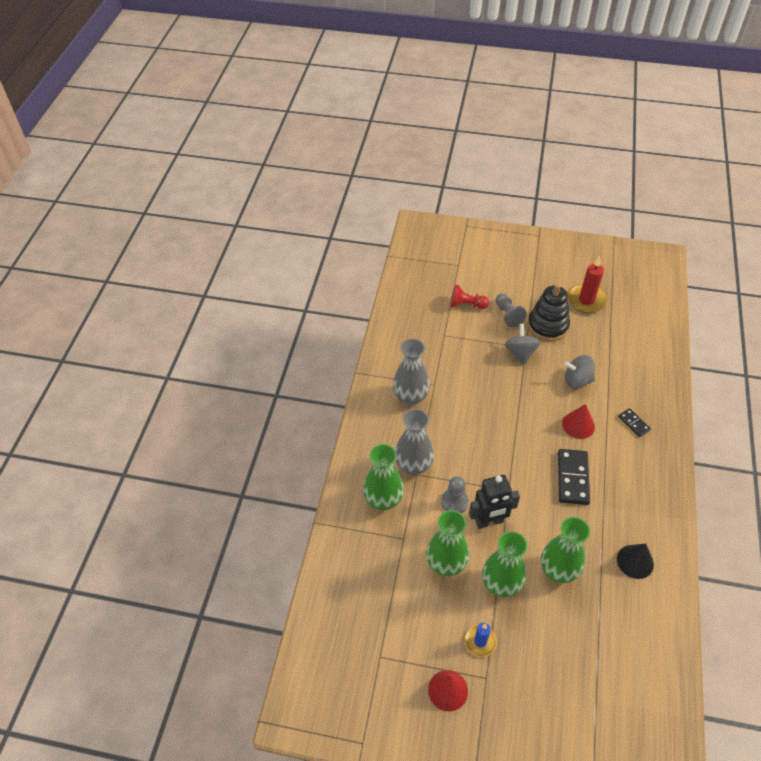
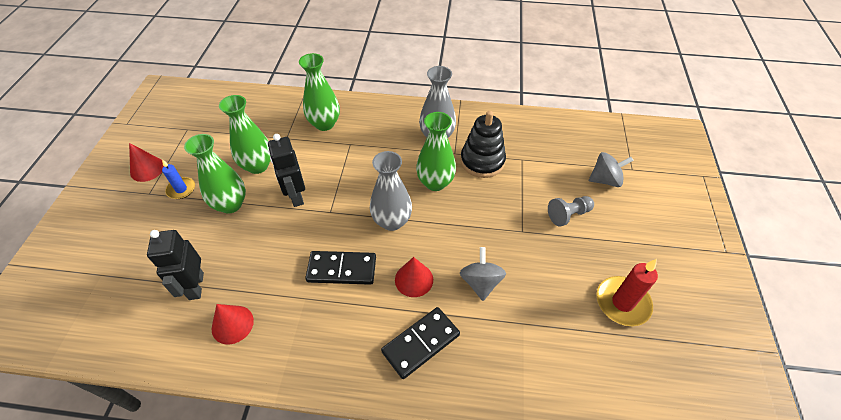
camera: 85 degrees right, 0 degrees up
(413, 465) = (359, 141): grey vase -> grey vase (392, 221)
(454, 502) = (319, 170): grey pawn -> none
(466, 305) = (571, 177): red pawn -> none
(520, 353) = (512, 226): grey spinning top -> grey spinning top (605, 180)
(547, 326) = (562, 255): black stacking toy -> black stacking toy (482, 161)
(558, 570) = (235, 250): green vase -> green vase (435, 182)
(600, 600) = (196, 286): none -> black robot
(634, 423) = (421, 343): black domino -> black domino, size x1.85
(635, 561) = (232, 324): black cone -> red cone

